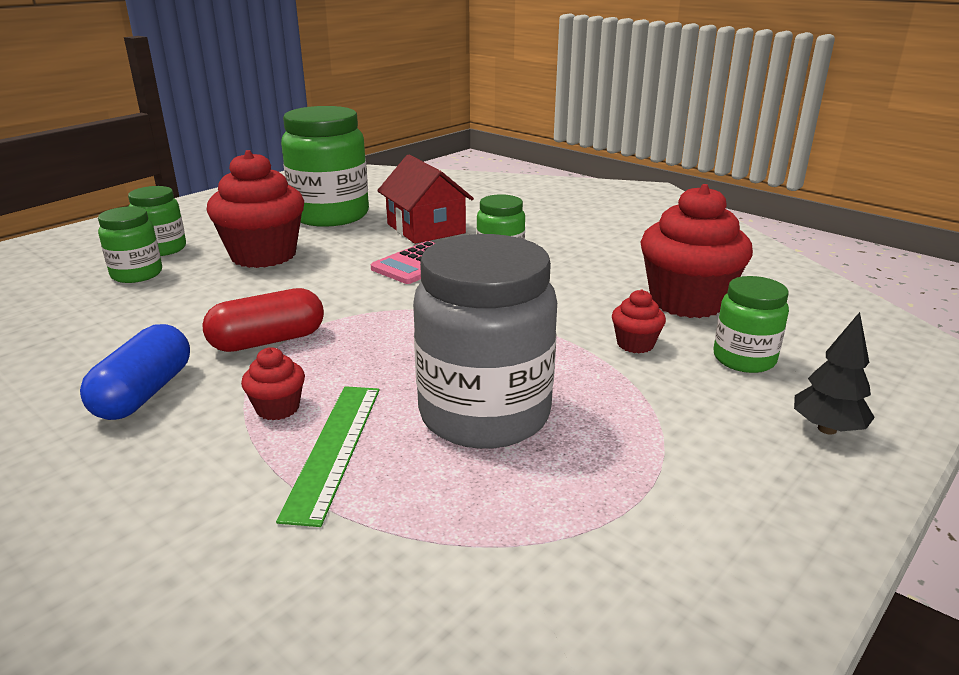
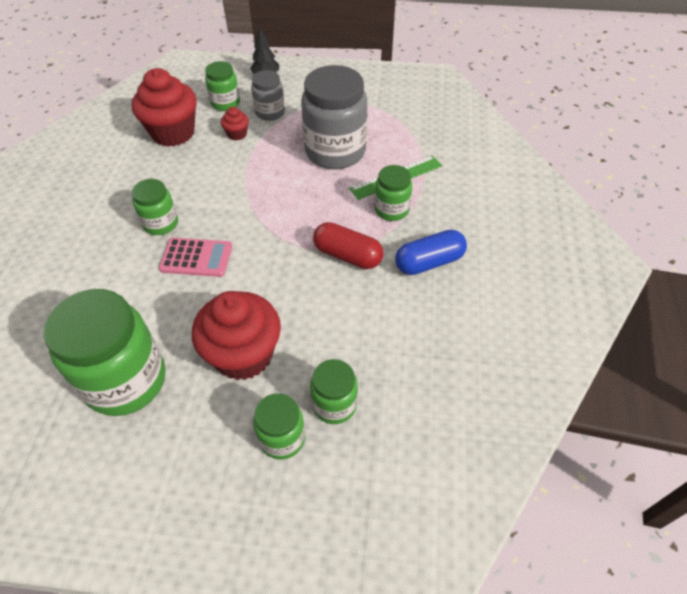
camera: 125 degrees left, 25 degrees up
(278, 408) = (391, 210): red cupcake -> green jar
(425, 228) = (122, 294): red house -> none
(676, 391) = (270, 112): none -> grey jar

